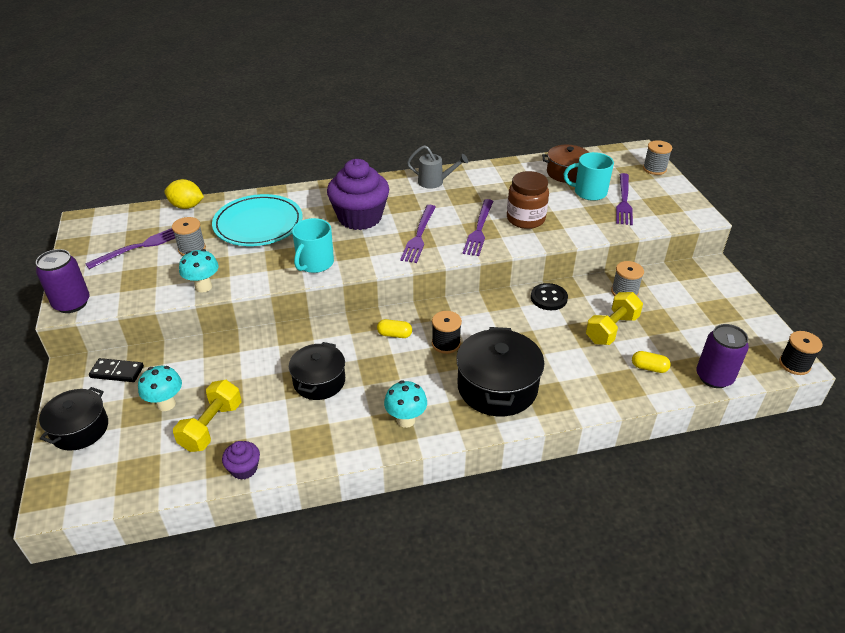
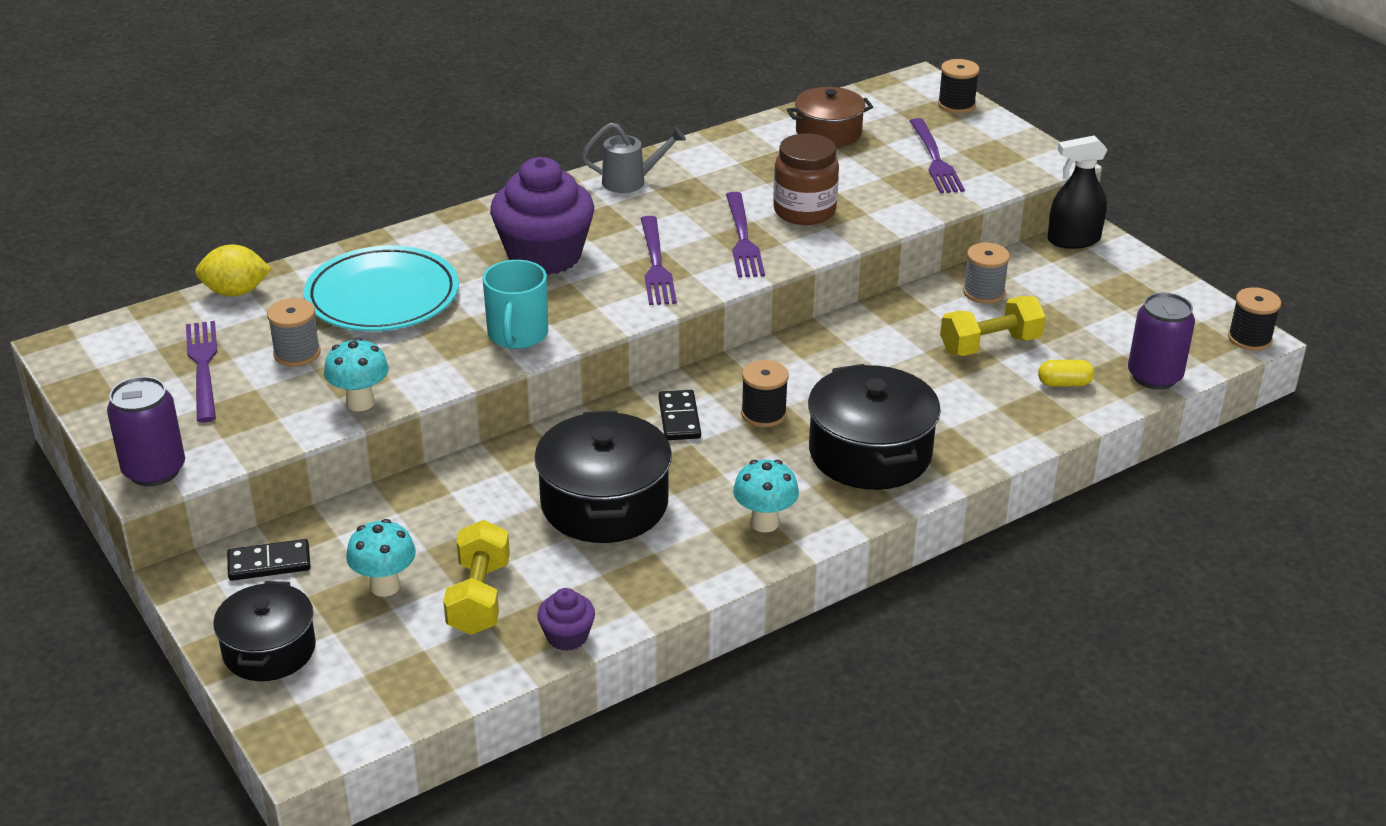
camera: 20 degrees left, 5 degrees down
(140, 247) = (203, 367): purple fork -> purple fork turned 45 degrees counterclockwise
(319, 381) = (604, 503): black pot -> black pot, size x1.53
(394, 334) = (679, 418): yellow capsule -> black domino
(548, 298) = (880, 322): black button -> none
(589, 192) = (878, 155): turquoise mug -> none
(611, 329) = (990, 345): yellow dumbbell -> yellow dumbbell turned 45 degrees clockwise
(654, 169) = (956, 105): grey spool -> black spool
(699, 268) = (1073, 240): none -> black spray bottle

